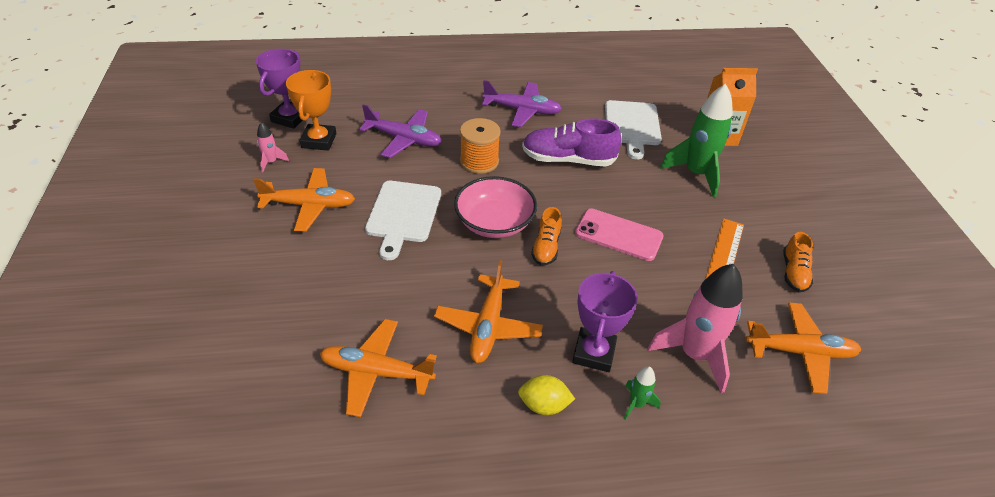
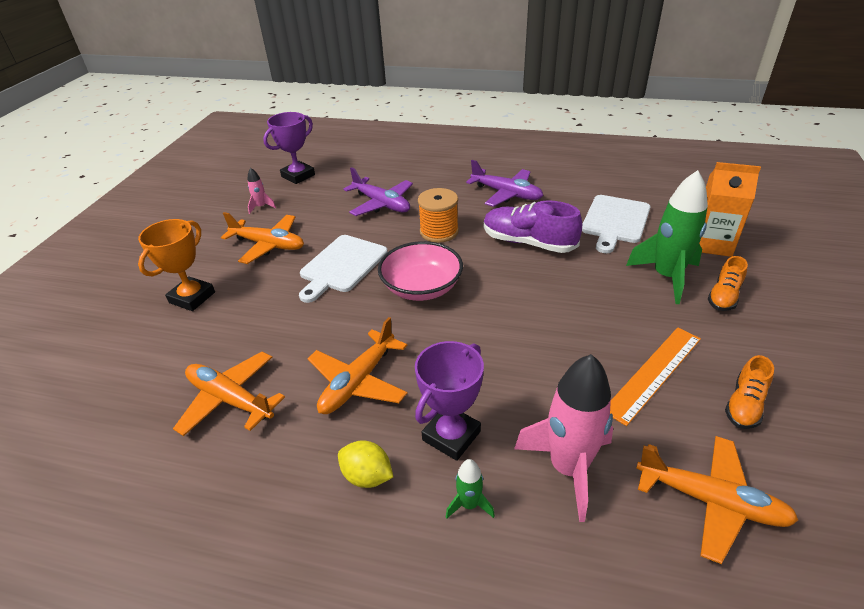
camera: 25 degrees right, 5 degrees down
(319, 141) = (309, 196): orange trophy -> orange trophy (192, 297)
(546, 247) = (460, 319): orange shoe -> orange shoe (724, 296)
(618, 235) = (544, 322): pink phone -> none

